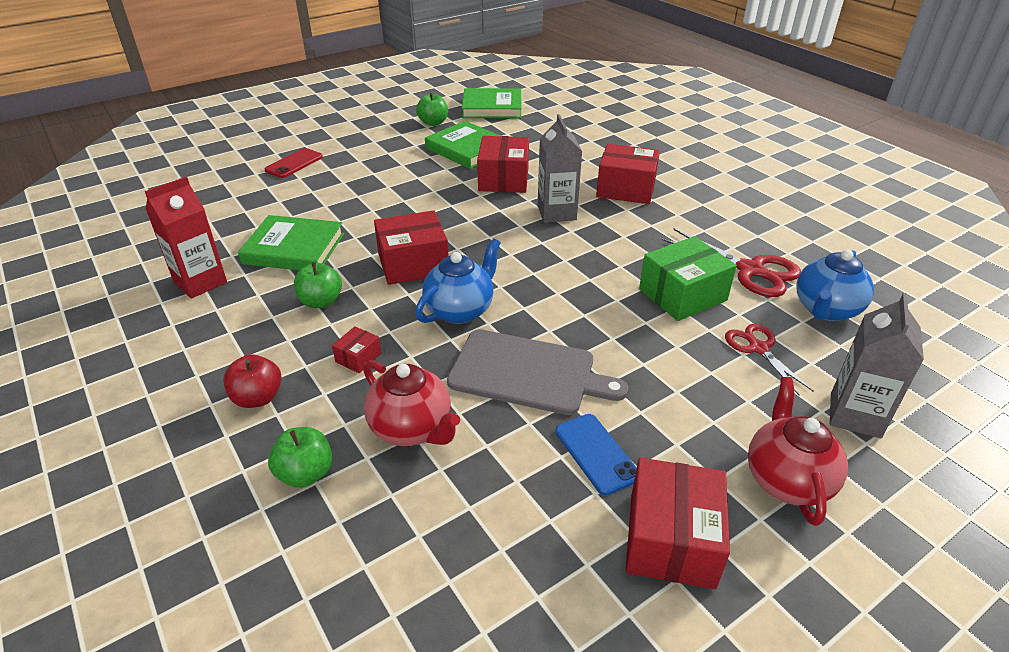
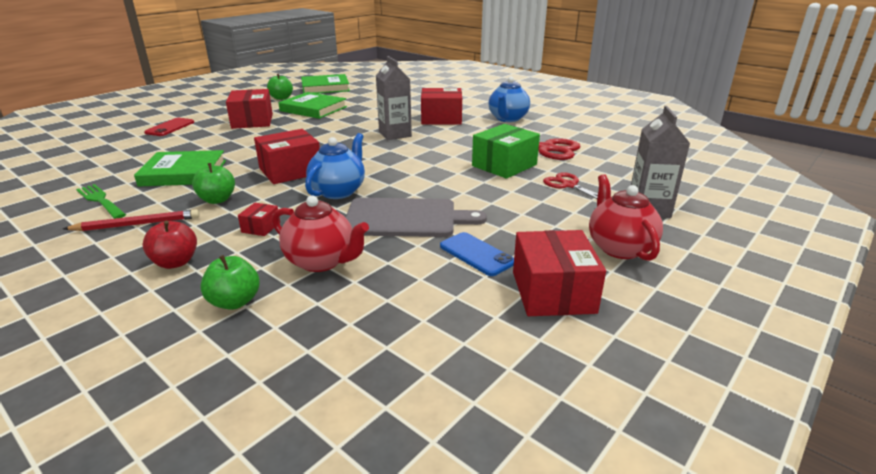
camera: 15 degrees left, 10 degrees down
(200, 282) = (101, 201): red carton -> green fork
(230, 328) = (137, 224): none -> red pencil
(503, 179) = (348, 121): red box -> red box (252, 121)
(825, 310) = (604, 162): blue teapot -> blue teapot (507, 119)

